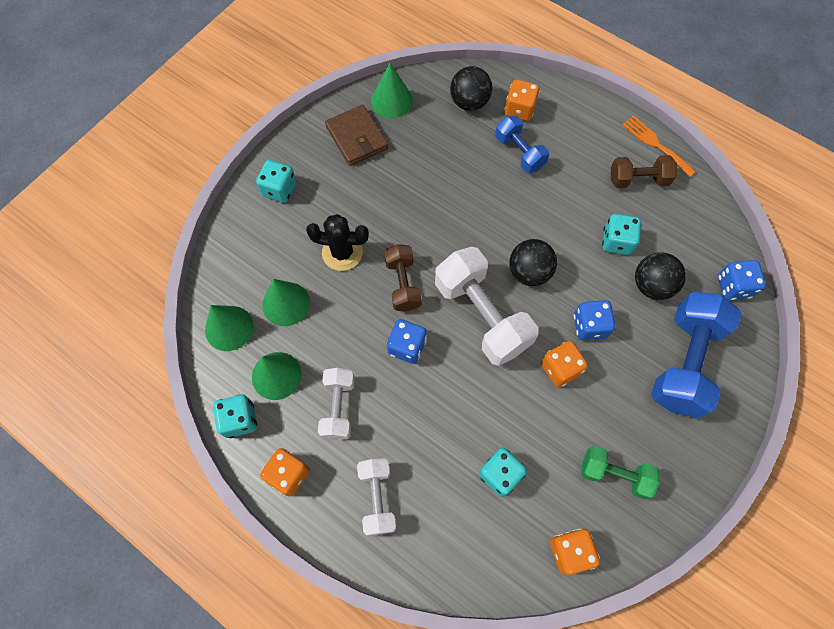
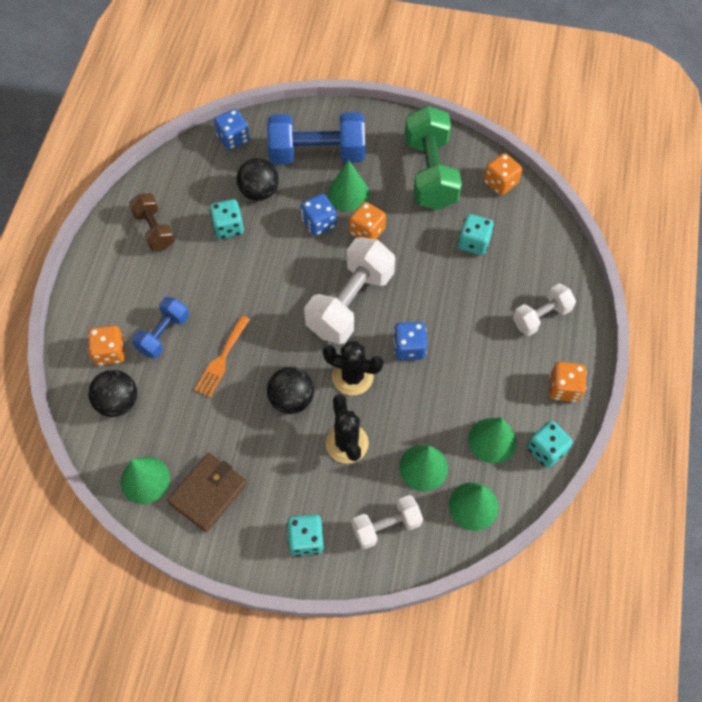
camera: 115 degrees left, 5 degrees down
(338, 407) = (490, 377): white dumbbell -> white dumbbell (386, 526)
(402, 284) = (352, 376): brown dumbbell -> black cactus
(529, 272) = (290, 282): black ball -> black ball (291, 399)
(614, 474) = (430, 173): green dumbbell -> green dumbbell, size x1.75
(617, 371) = (348, 193): none -> green cone
(655, 144) = (107, 227): orange fork -> orange fork (221, 359)

